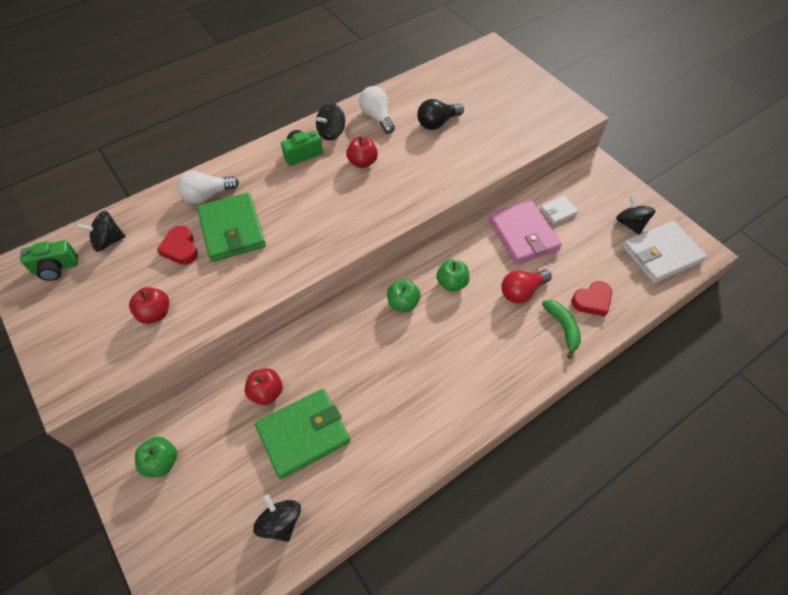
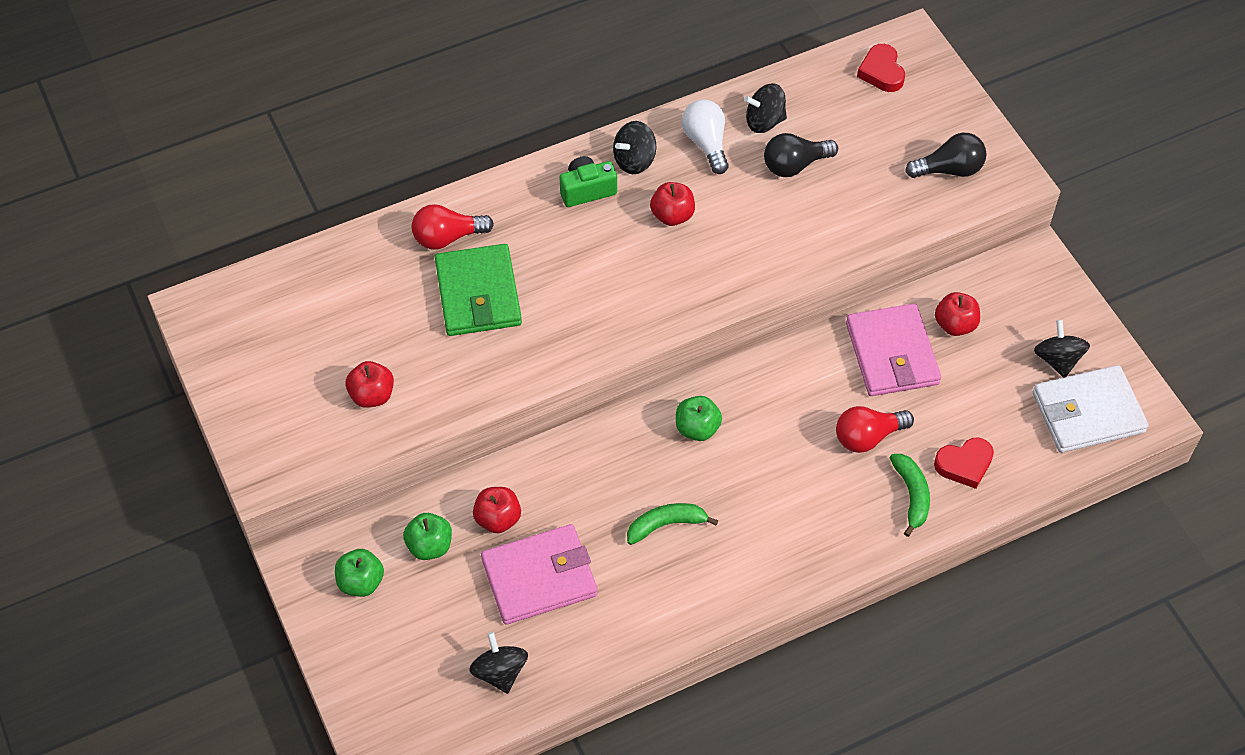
camera: 10 degrees right, 0 degrees up
(56, 268) = (245, 315): green camera -> none
(108, 241) = (312, 287): black spinning top -> black spinning top (764, 121)
(180, 248) = (408, 311): red heart -> red heart (881, 72)
(207, 195) = (447, 237): white light bulb -> red light bulb
(303, 434) = (539, 577): green wallet -> pink wallet
(393, 377) = (666, 525): none -> green banana
(452, 283) = (771, 410): green apple -> green apple (430, 546)
(536, 114) = (949, 169): none -> black light bulb
(558, 211) = (955, 325): white wallet -> red apple

